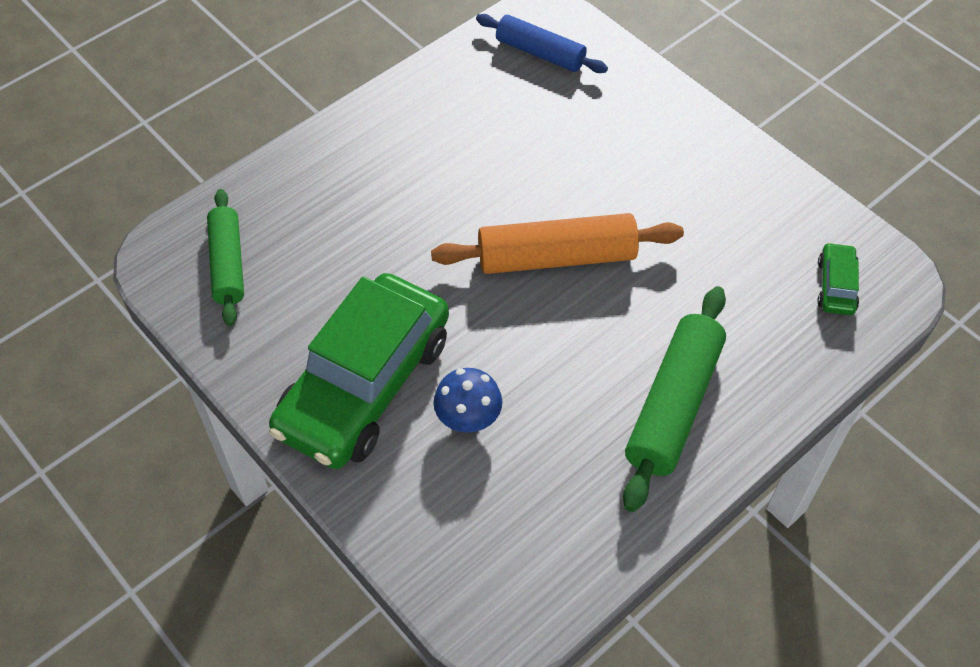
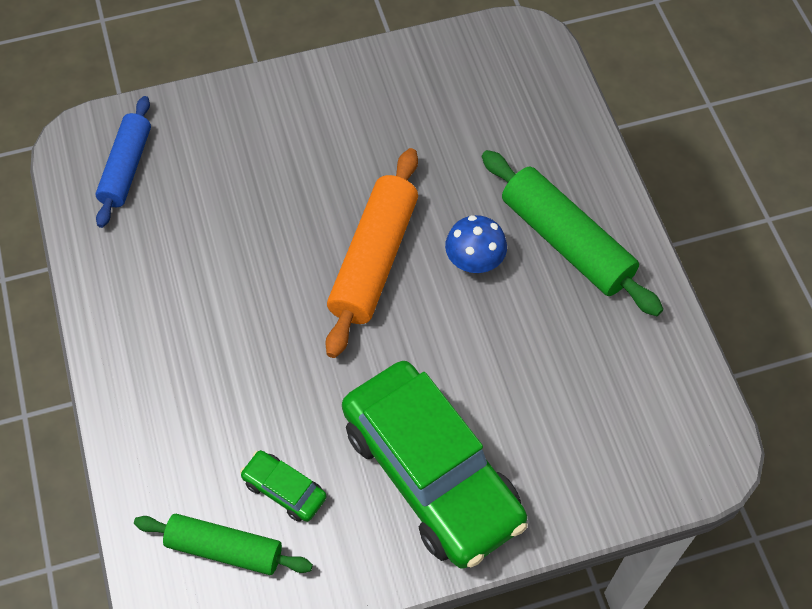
camera: 65 degrees left, 5 degrees up
(468, 417) = (506, 400): blue mushroom -> blue mushroom (474, 260)
(540, 53) = (126, 168): blue rolling pin -> blue rolling pin turned 45 degrees counterclockwise
(836, 286) = (509, 77): green car -> green car (284, 490)

